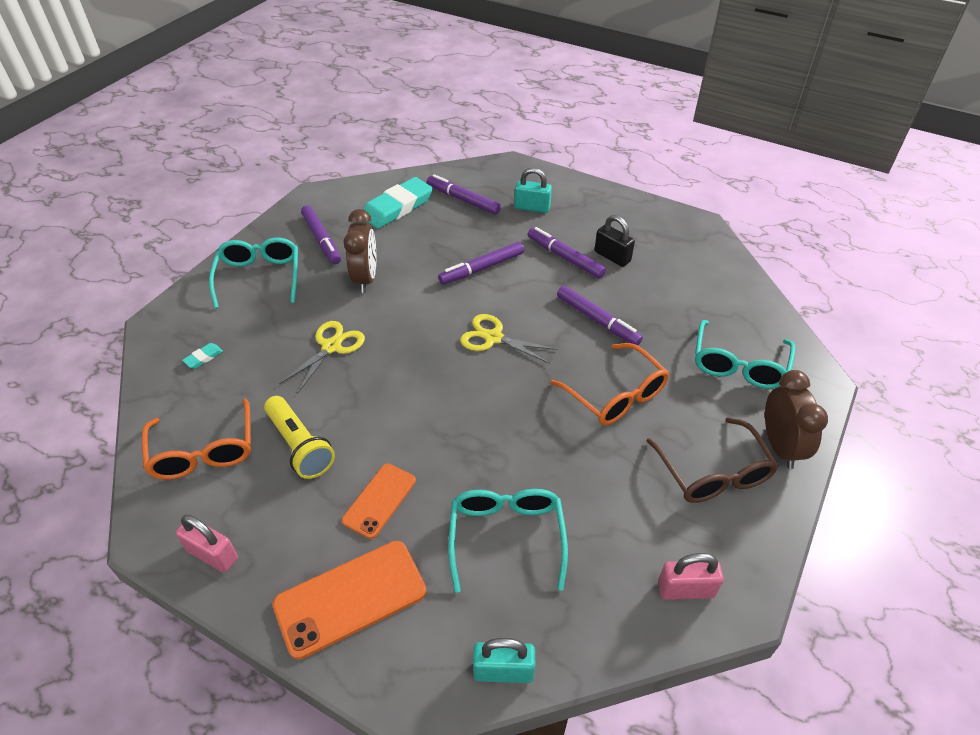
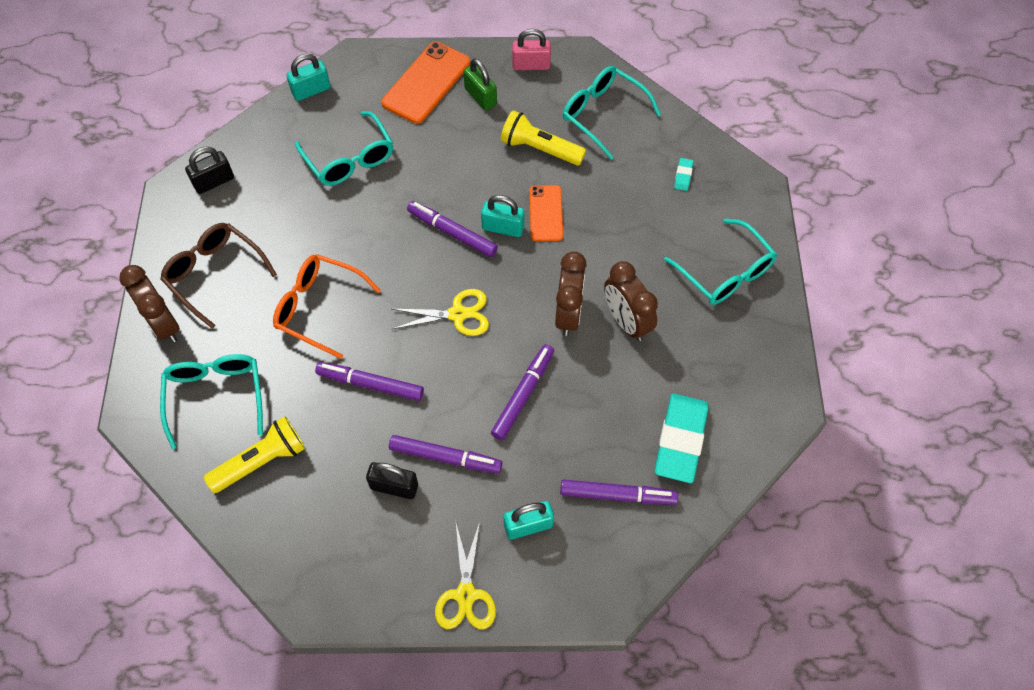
camera: 150 degrees right, 15 degrees up
(204, 451) = (603, 114): orange glasses -> turquoise glasses
(305, 541) = (480, 97): none -> green padlock
(321, 239) = (715, 348): purple marker -> purple marker (452, 232)
(331, 347) = (591, 235): yellow scissors -> yellow scissors (466, 594)
(379, 500) = (452, 141): orange phone -> orange phone (546, 213)
(400, 387) = (503, 228): none -> turquoise padlock
(404, 301) = (568, 314): none -> brown clock
(685, 589) = (214, 181): pink padlock -> black padlock
(710, 307) = (261, 461): none -> yellow flashlight

